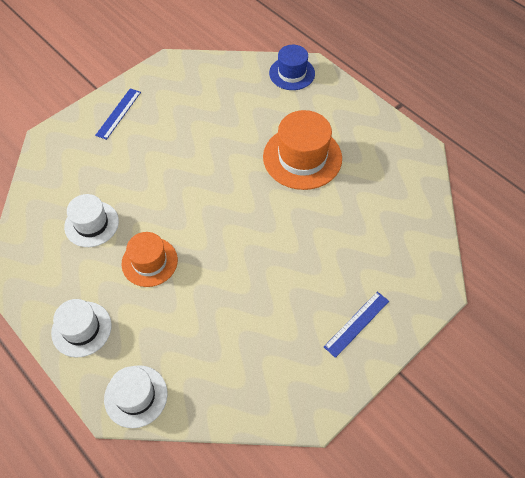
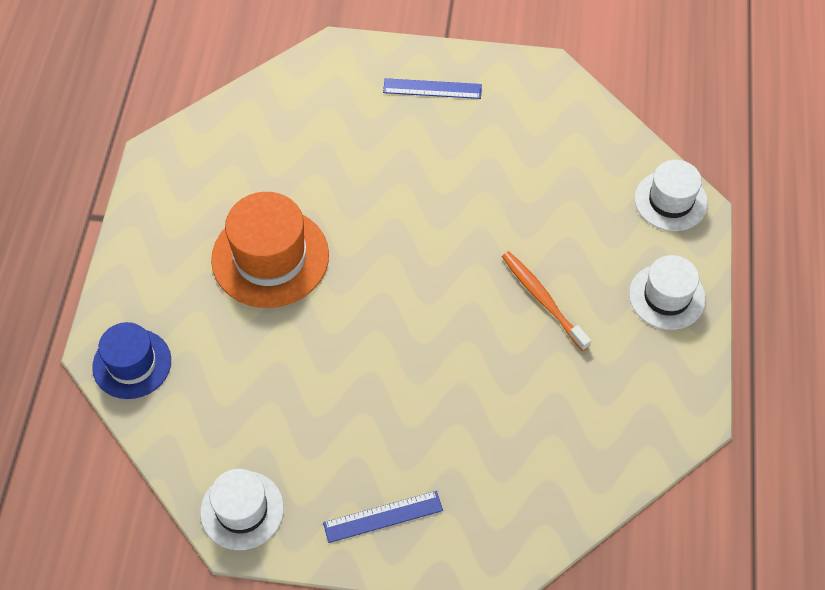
camera: 130 degrees left, 0 degrees up
(91, 224) = (558, 395): white hat -> white hat (242, 510)
(149, 262) = (542, 299): orange hat -> orange toothbrush

